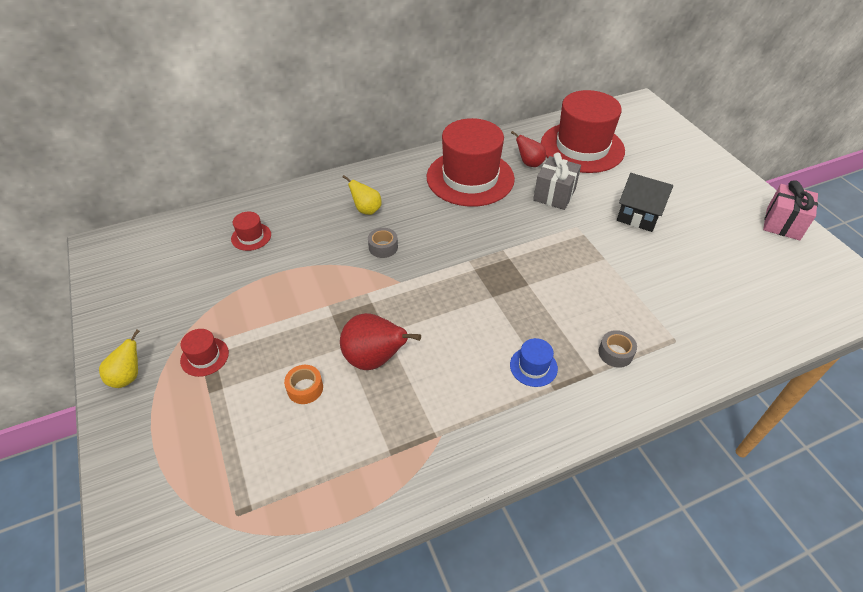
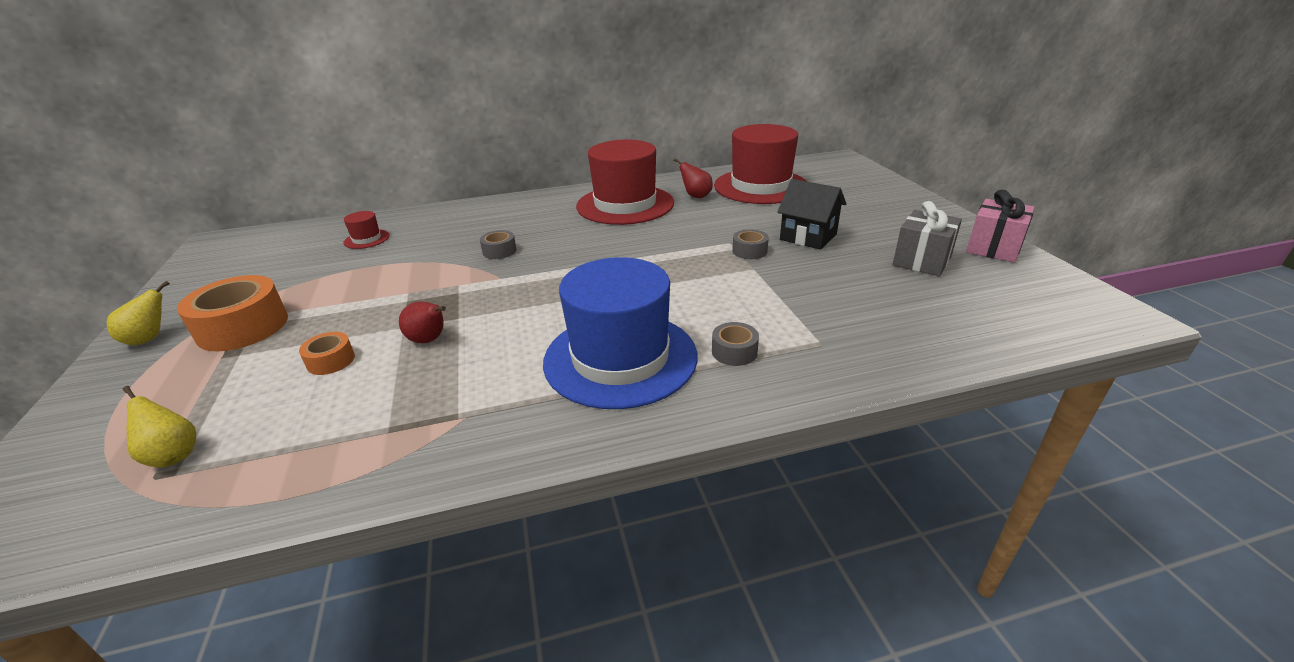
camera: 10 degrees right, 15 degrees down
(204, 357) = (243, 327): red hat -> orange tape
(366, 210) = (500, 224): yellow pear -> yellow pear (173, 455)
(374, 359) = (429, 340): red pear -> red pear, size x0.61
(533, 366) = (620, 358): blue hat -> blue hat, size x2.46
(554, 195) = (714, 219): grey gift -> grey gift (921, 261)
(596, 236) = (749, 251): none -> grey tape

